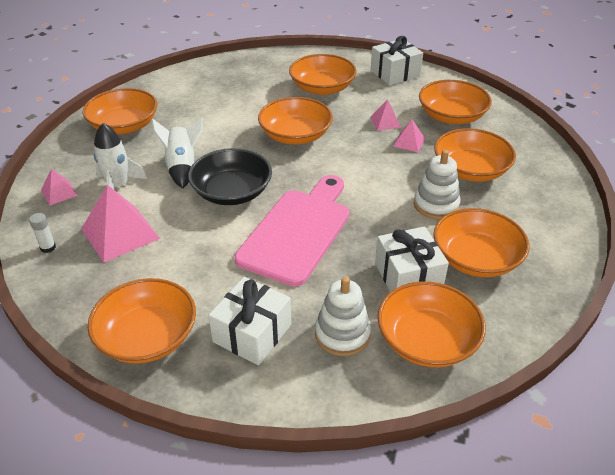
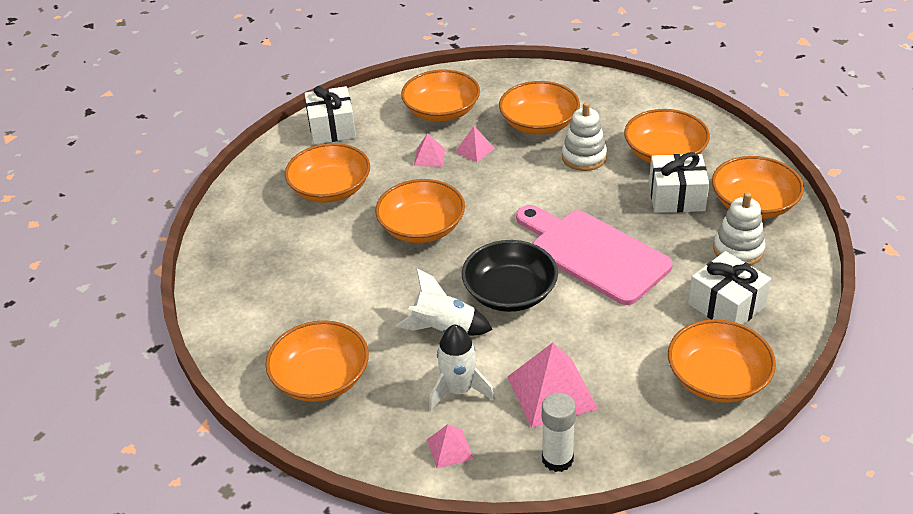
camera: 70 degrees left, 0 degrees up
(48, 247) = (557, 459): white glue stick -> white glue stick, size x1.73

